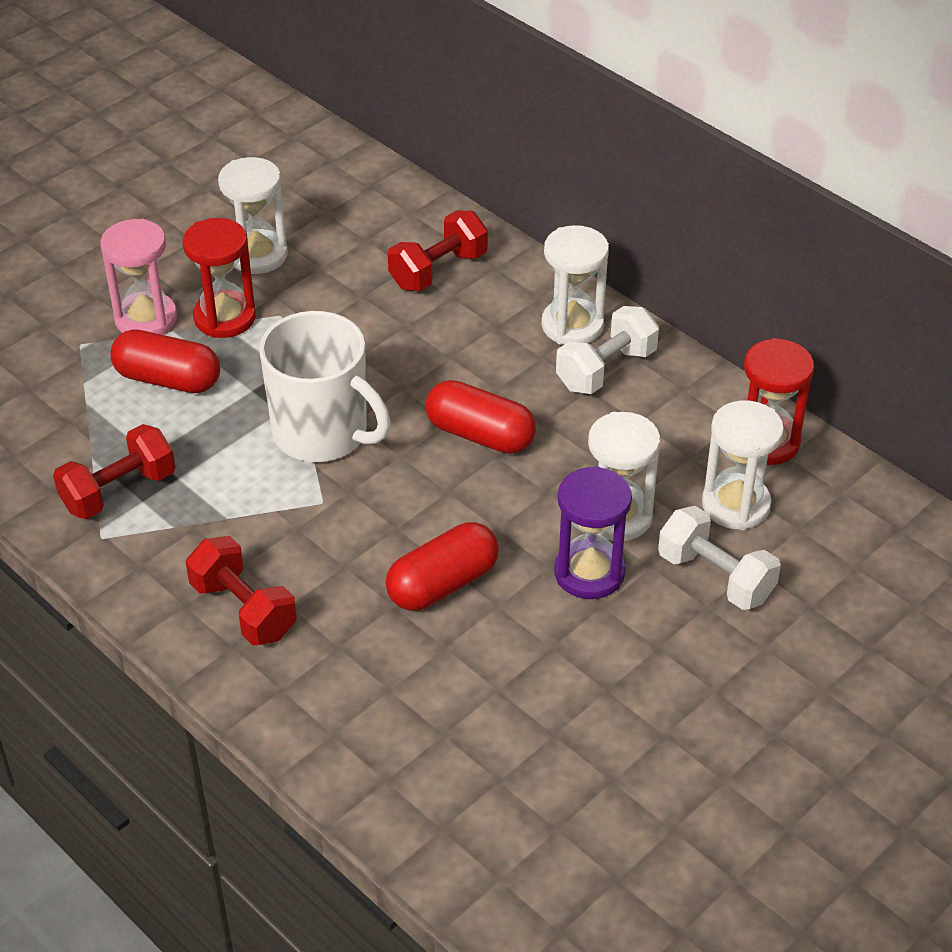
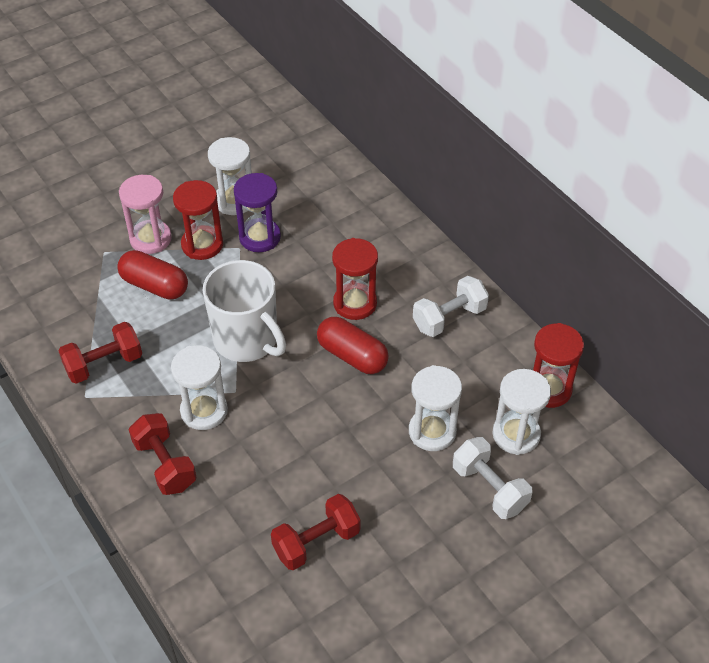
camera: 10 degrees right, 5 degrees up
(438, 270) = (352, 228): red dumbbell -> red dumbbell (316, 542)
(443, 584) = (301, 465): red capsule -> none
(467, 367) = (355, 303): none -> red hourglass
(572, 325) = (433, 281): white hourglass -> white hourglass (204, 411)
(589, 573) = (403, 472): purple hourglass -> purple hourglass (260, 237)

